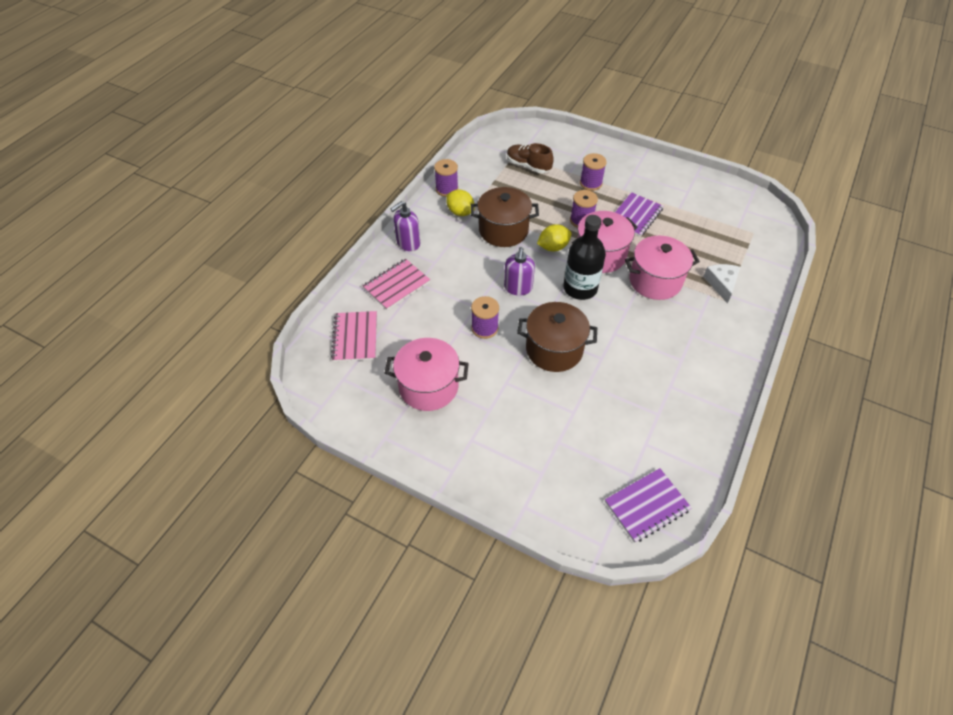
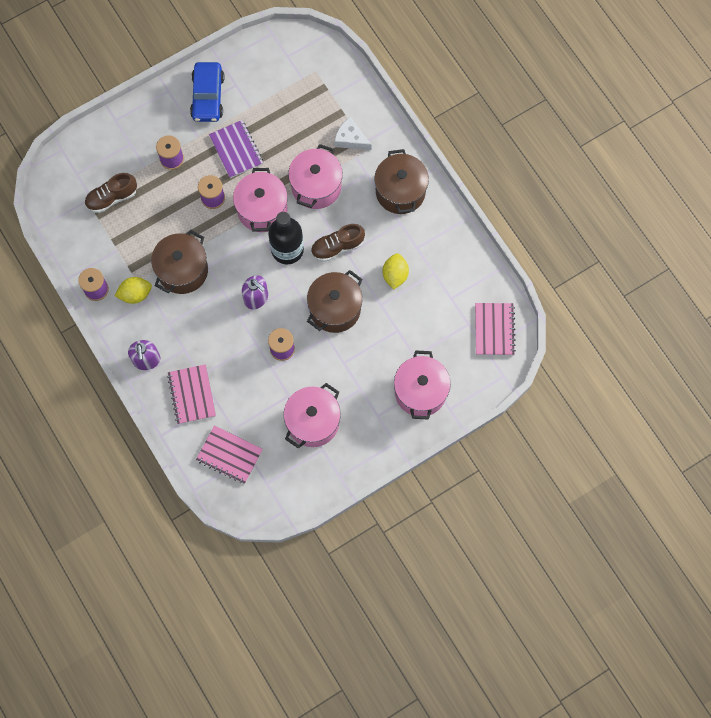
camera: 60 degrees left, 20 degrees up
(524, 467) = (420, 392): none -> pink pot
(553, 247) = (229, 242): yellow lemon -> yellow lemon (395, 275)
(614, 322) = (337, 247): none -> brown shoe
(647, 506) = (494, 329): purple notebook -> pink notebook
(661, 180) = (208, 97): none -> blue car
(711, 344) = (400, 191): none -> brown pot

